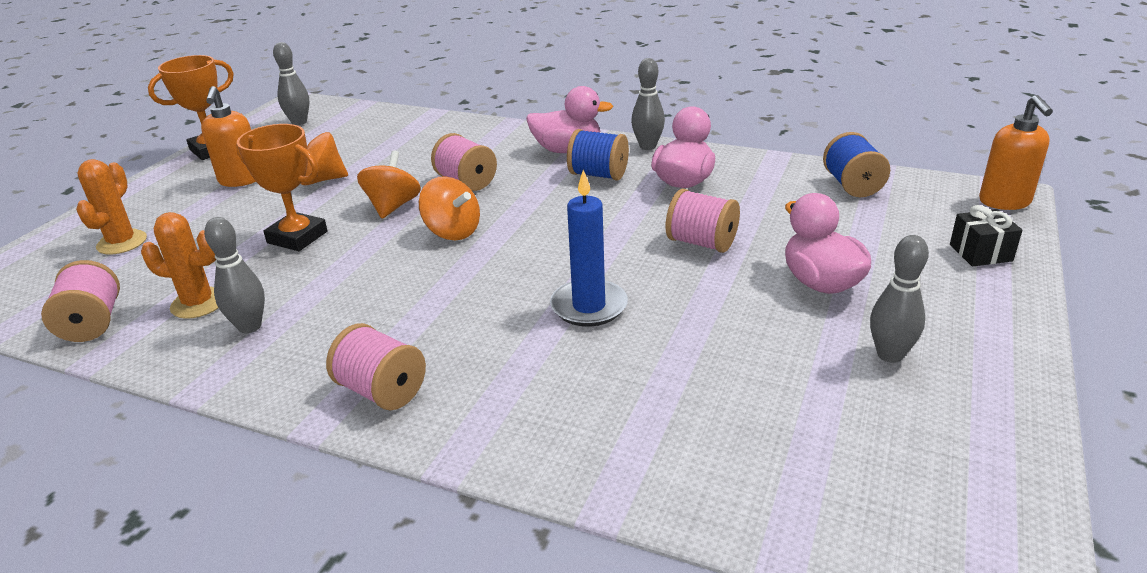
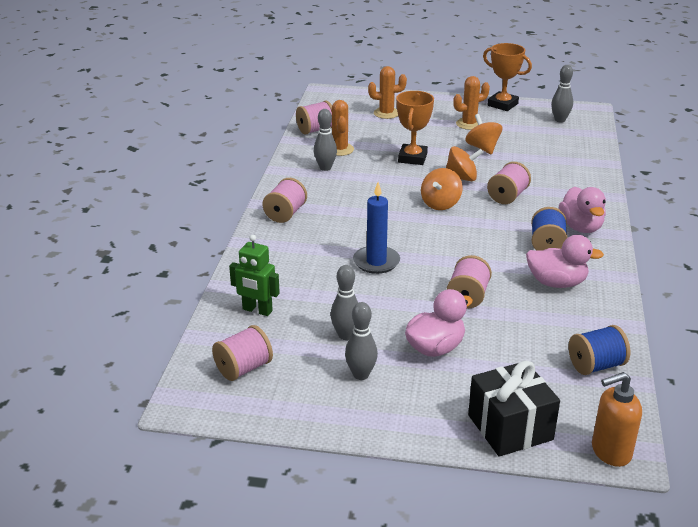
camera: 75 degrees right, 0 degrees up
(241, 180) = (469, 124): orange soap dispenser -> orange cactus
(647, 146) = (610, 261): grey bowling pin -> grey bowling pin (345, 335)
(703, 457) = (257, 310): none -> green robot
(887, 489) = (243, 368): none -> pink spool
(980, 253) = (510, 427): black gift -> black gift, size x1.80

